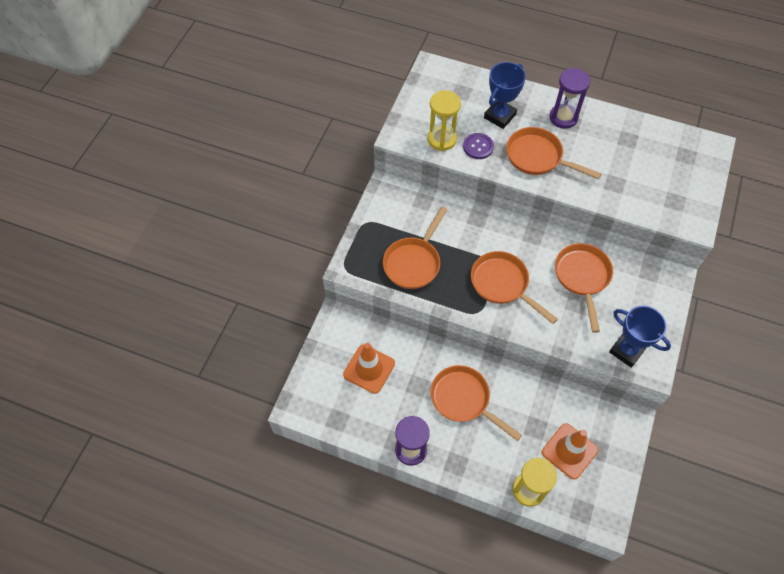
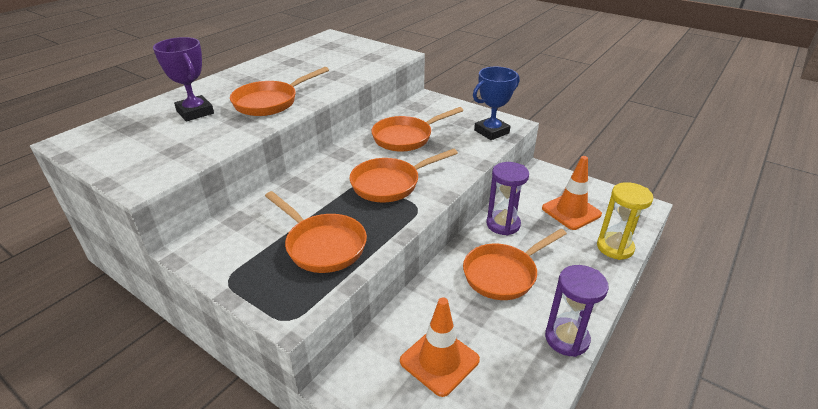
camera: 75 degrees left, 25 degrees down
(442, 139) = (183, 152): yellow hourglass -> none
(478, 147) = (221, 131): purple button -> none
(500, 116) = (195, 112): blue trophy -> purple trophy
(563, 117) = (236, 82): purple hourglass -> purple hourglass (503, 224)
(582, 278) = (406, 137): orange pan -> orange pan turned 45 degrees counterclockwise

